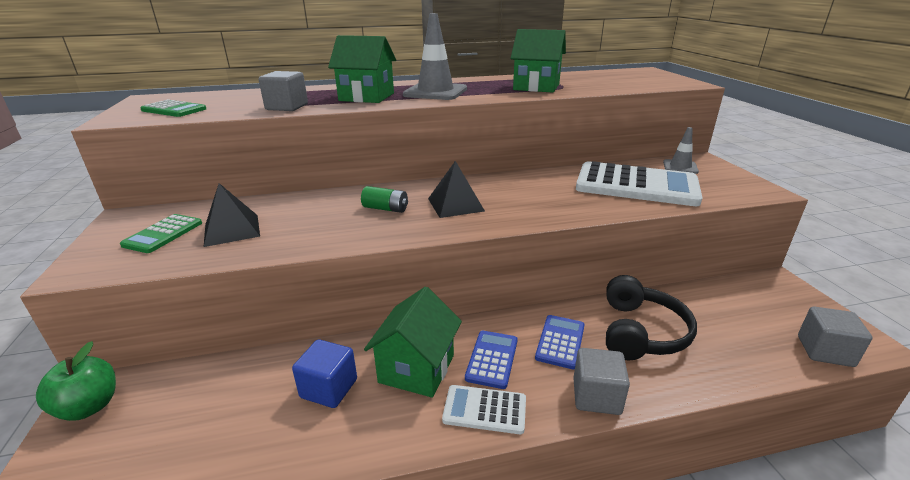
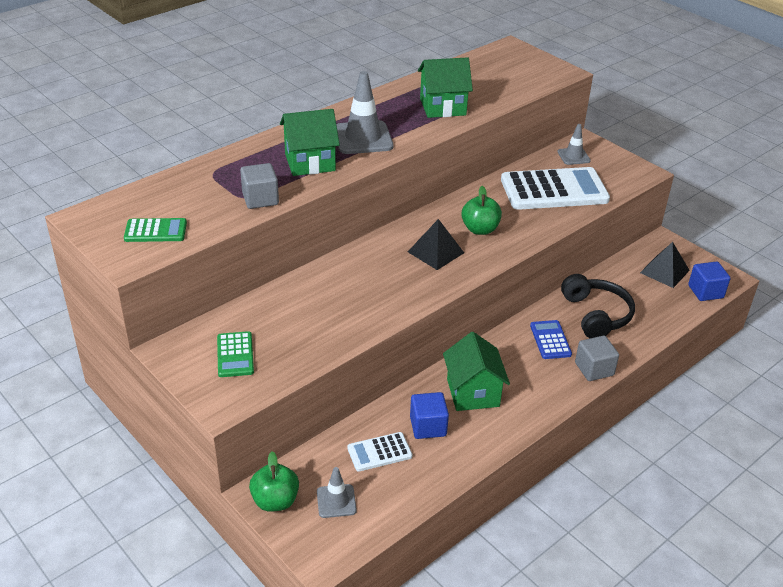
camera: 30 degrees left, 10 degrees up
(136, 437) = (336, 501): none -> grey traffic cone
(232, 230) = (287, 332): black pyramid -> black pyramid (664, 271)
(385, 209) = (385, 273): green battery -> none
(484, 410) = (536, 401): white calculator -> white calculator (379, 452)
(492, 359) = (516, 368): blue calculator -> none
(522, 198) = (480, 229): none -> green apple
(825, 351) = (705, 292): grey cube -> blue cube

